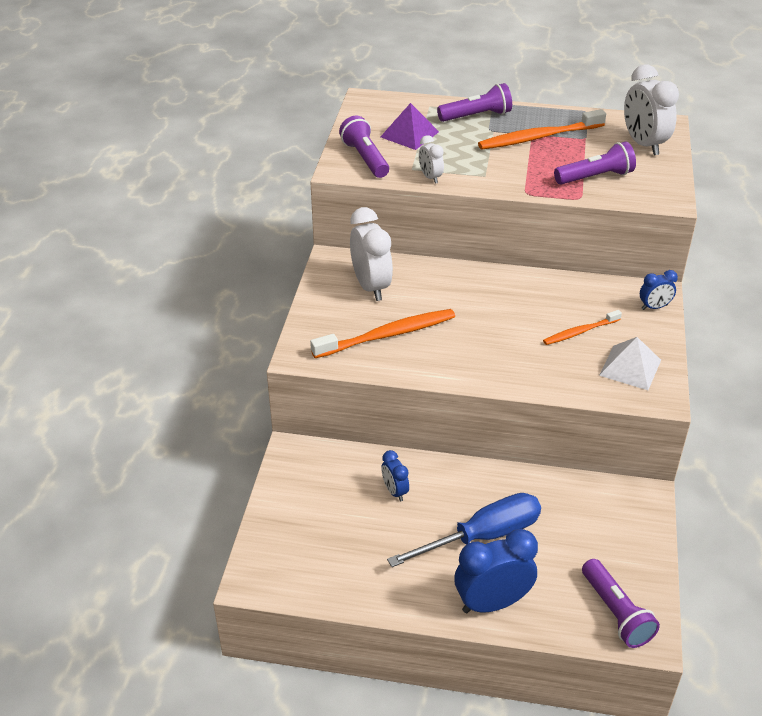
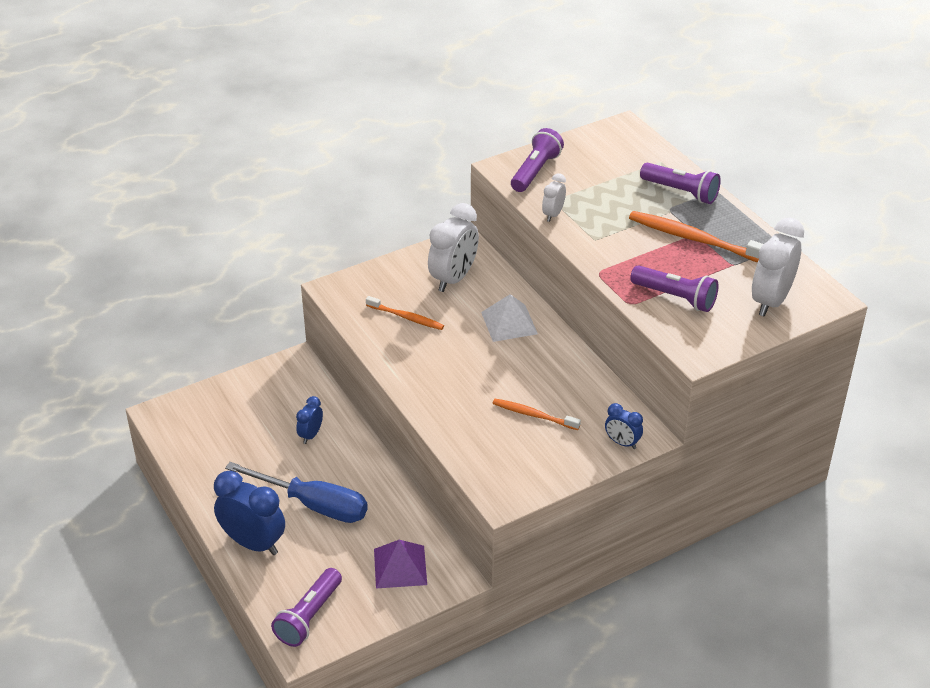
camera: 50 degrees right, 0 degrees up
(388, 335) = (406, 317): orange toothbrush -> orange toothbrush, size x0.58
(409, 134) = (601, 173): purple pyramid -> purple pyramid (400, 566)
(630, 367) = (521, 464): white pyramid -> white pyramid (509, 323)

